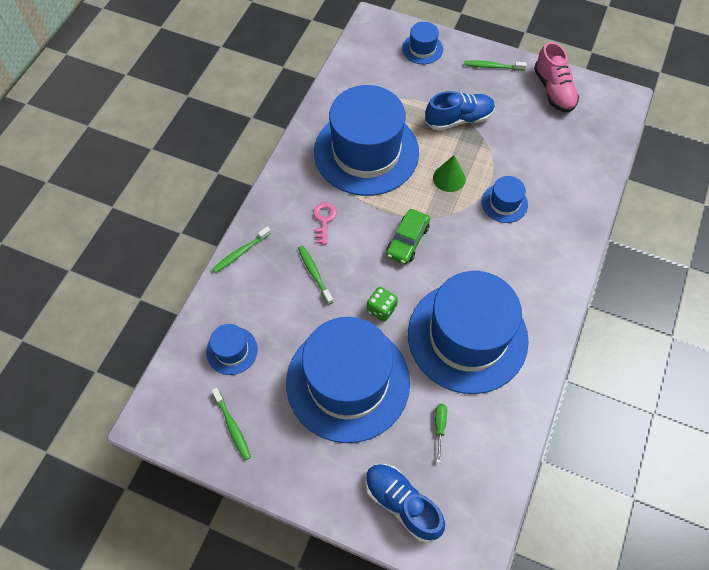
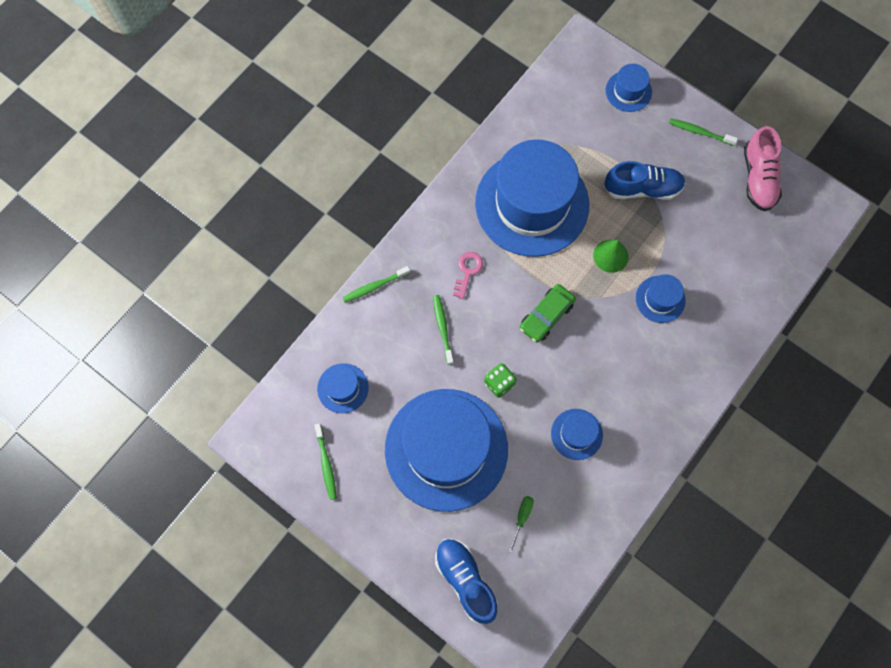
camera: 15 degrees right, 10 degrees up
(467, 336) = (576, 434): blue hat -> blue hat, size x0.42

